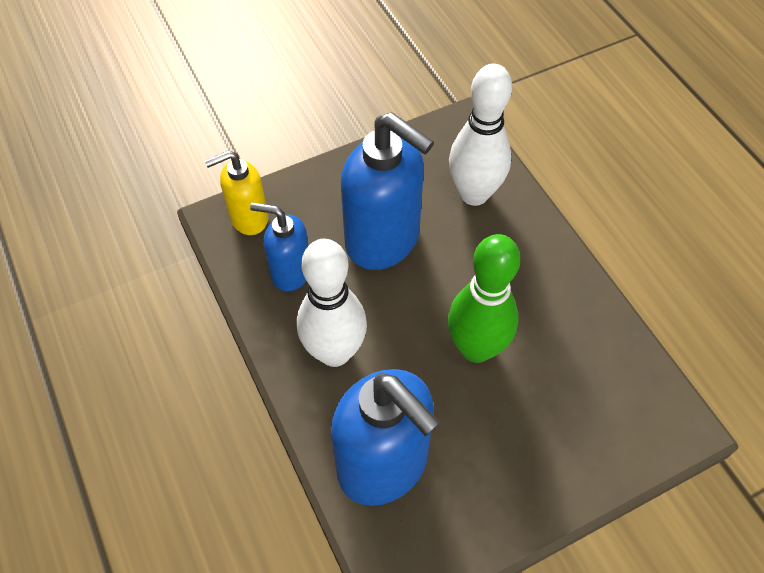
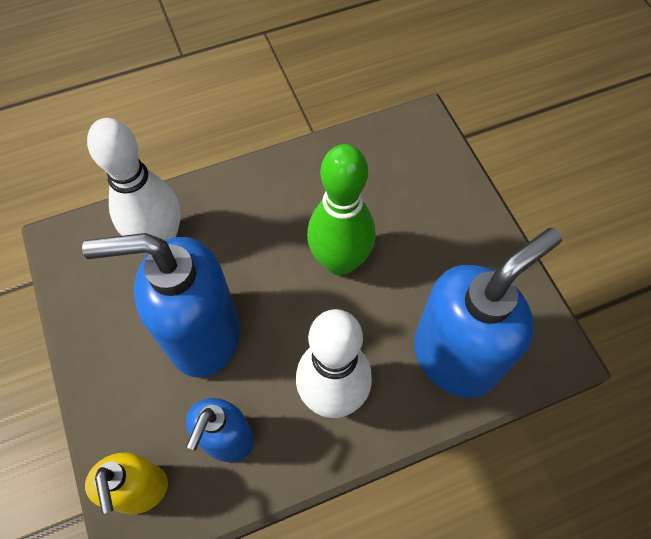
camera: 85 degrees left, 5 degrees up
(383, 241) = (202, 335): blue soap dispenser -> blue soap dispenser turned 135 degrees counterclockwise

